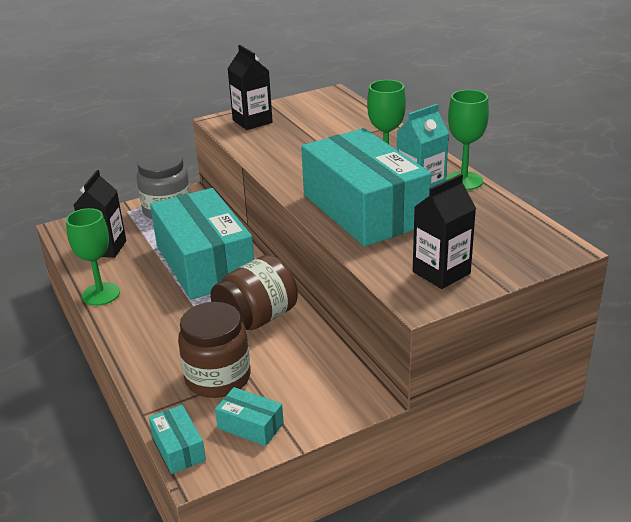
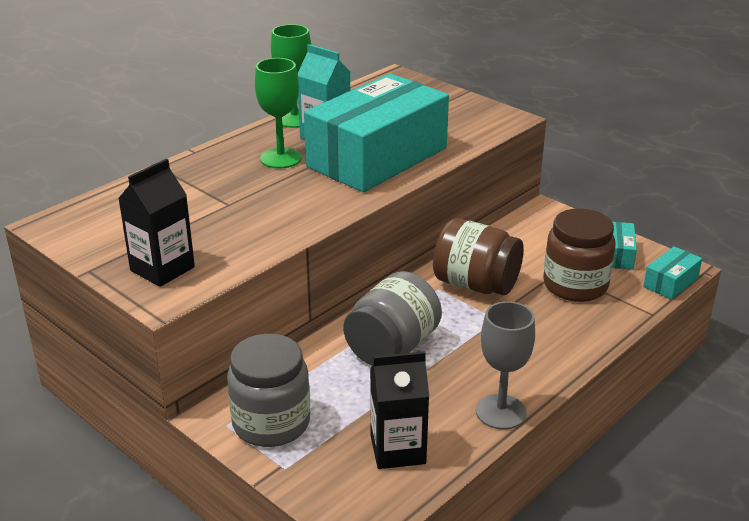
camera: 110 degrees left, 0 degrees up
(101, 294) = (501, 412): green goblet -> grey goblet
(205, 263) = (392, 347): turquoise box -> grey jar
(441, 272) = (463, 114): black carton -> none

